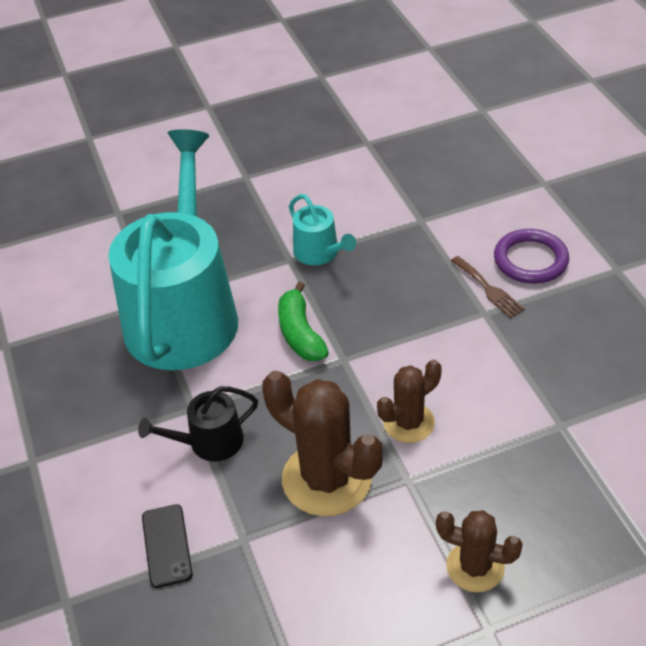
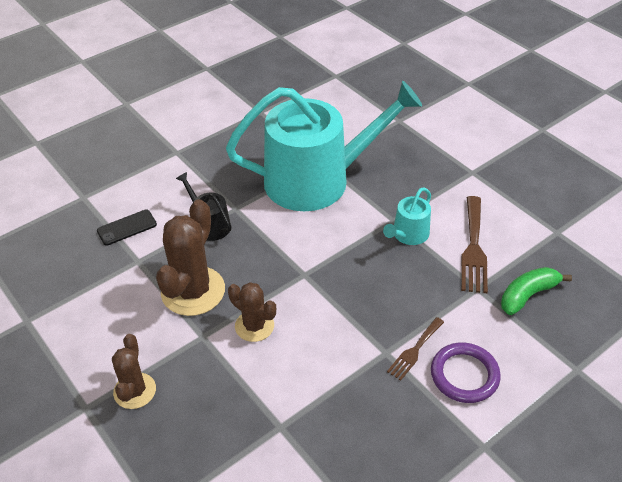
camera: 70 degrees right, 0 degrees up
(300, 333) = (320, 244): green banana -> green banana (528, 295)
(363, 207) = (473, 248): none -> brown fork

